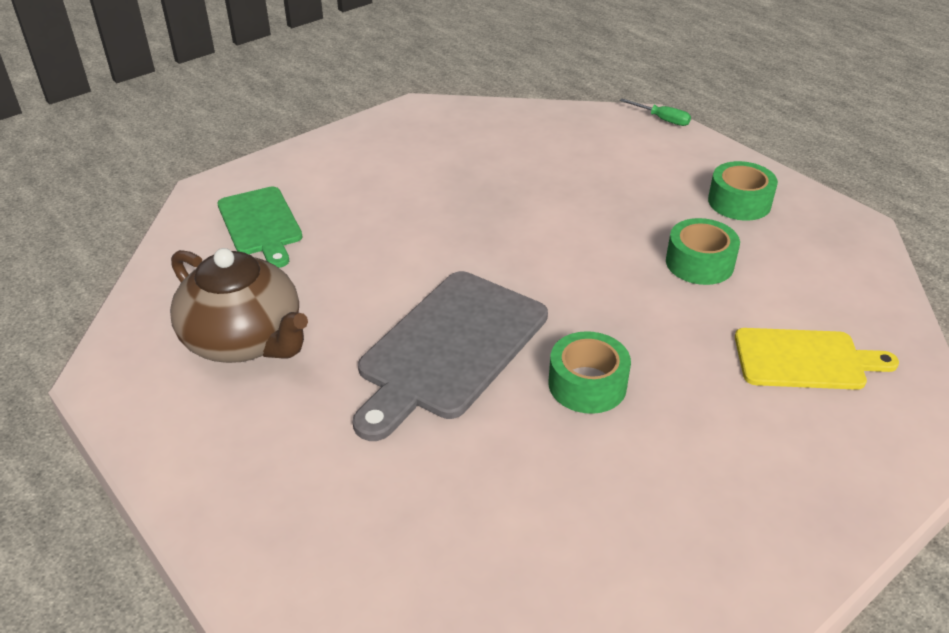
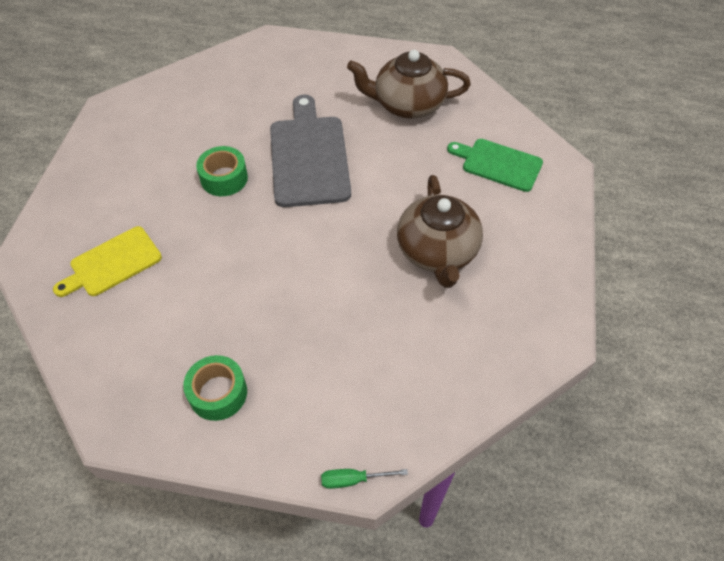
camera: 140 degrees right, 15 degrees up
(431, 193) = (437, 252): none -> brown teapot
(699, 263) = (213, 303): green tape -> none

